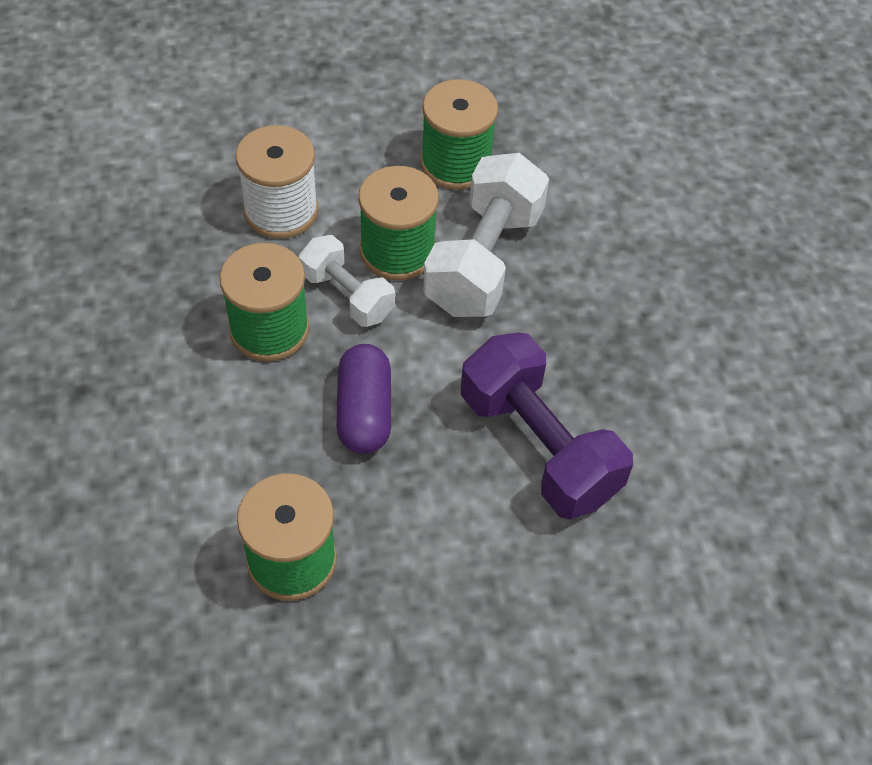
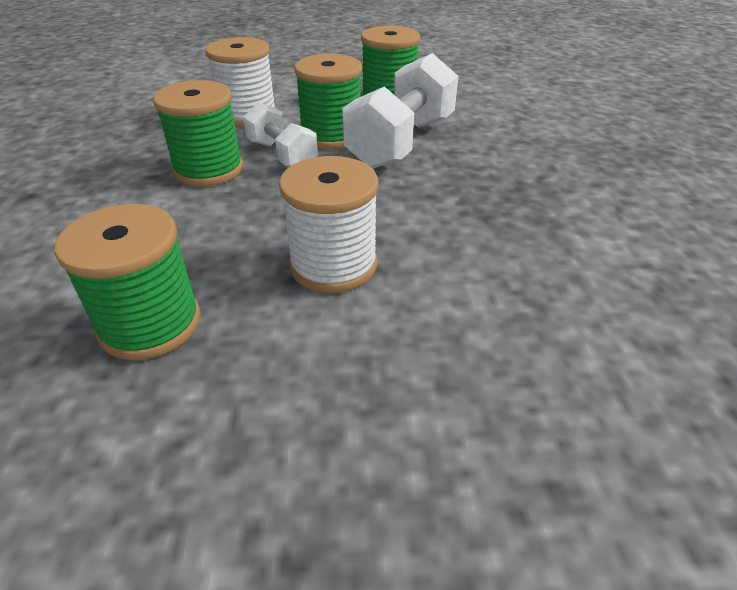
camera: 10 degrees right, 15 degrees down
(364, 412) = (271, 221): purple capsule -> none
(442, 471) = (333, 265): none -> white spool
(538, 446) = (435, 253): purple dumbbell -> none

